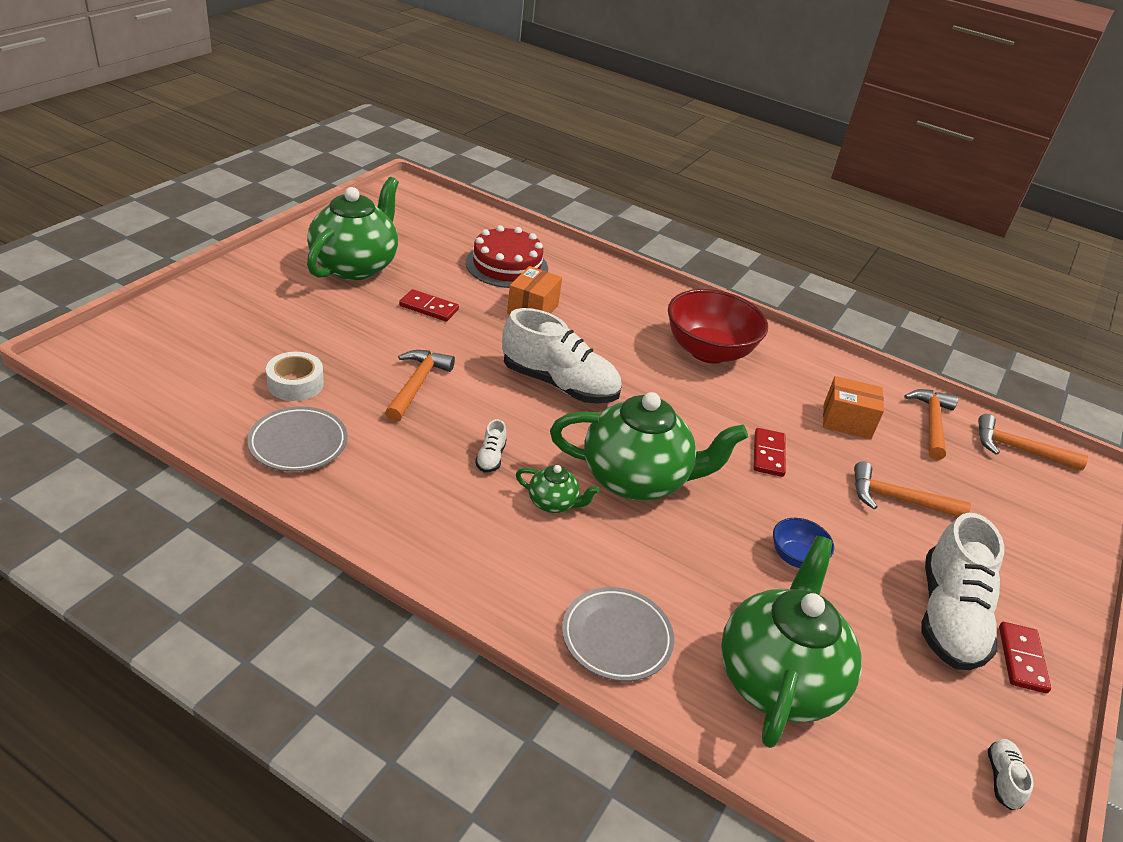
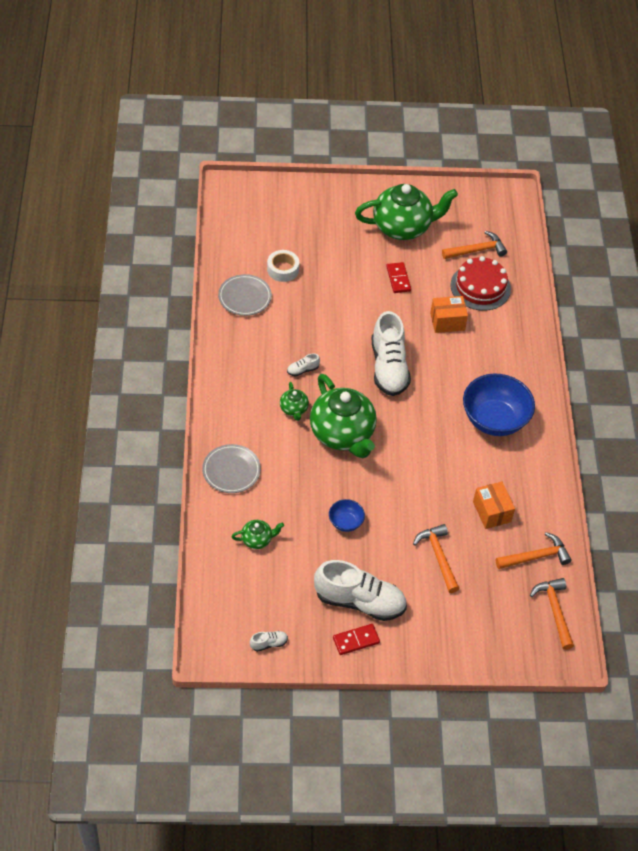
camera: 60 degrees right, 15 degrees up
(417, 385) = (328, 312): orange hammer -> orange hammer (477, 250)
(708, 351) = (494, 420): red bowl -> blue bowl
(768, 454) = (420, 483): red domino -> none
(777, 679) = (257, 540): green teapot -> green teapot, size x0.44
(948, 617) = (359, 601): white shoe -> white shoe turned 150 degrees counterclockwise

